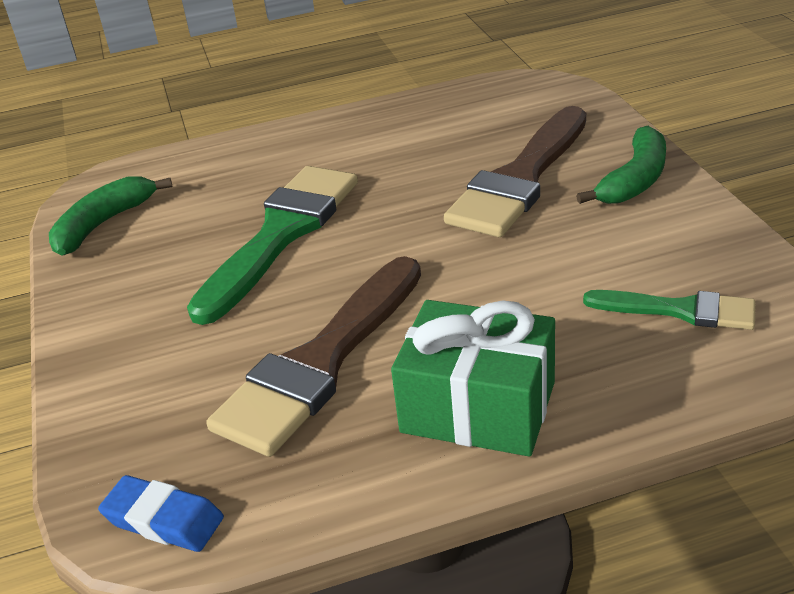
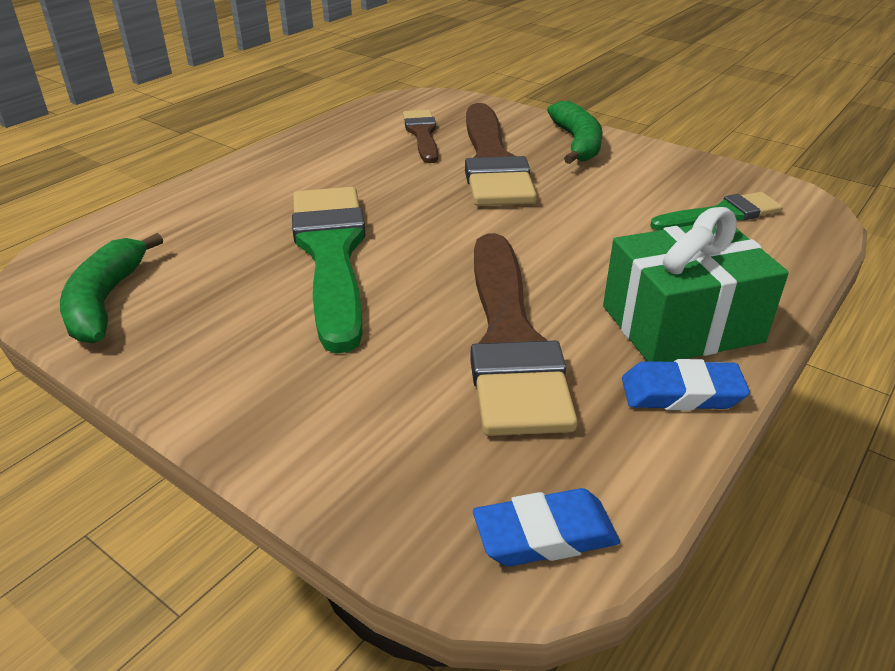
camera: 40 degrees left, 0 degrees up
(393, 467) = (681, 393): none -> blue eraser
(492, 130) = (422, 134): none -> brown brush

